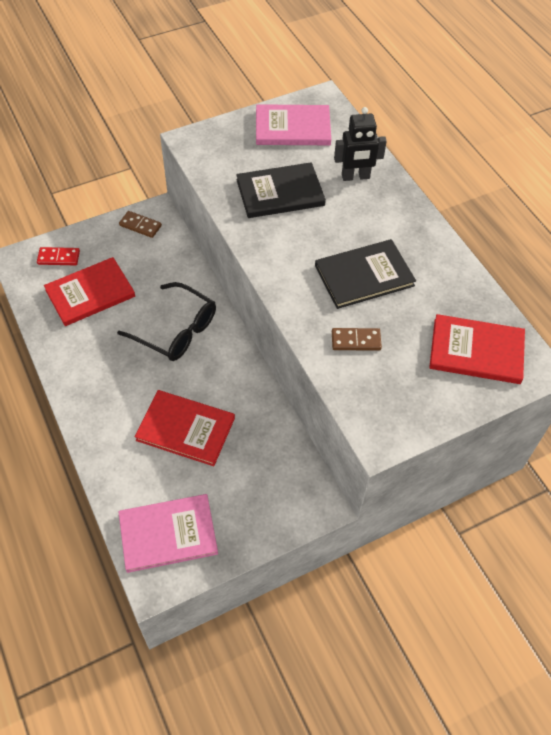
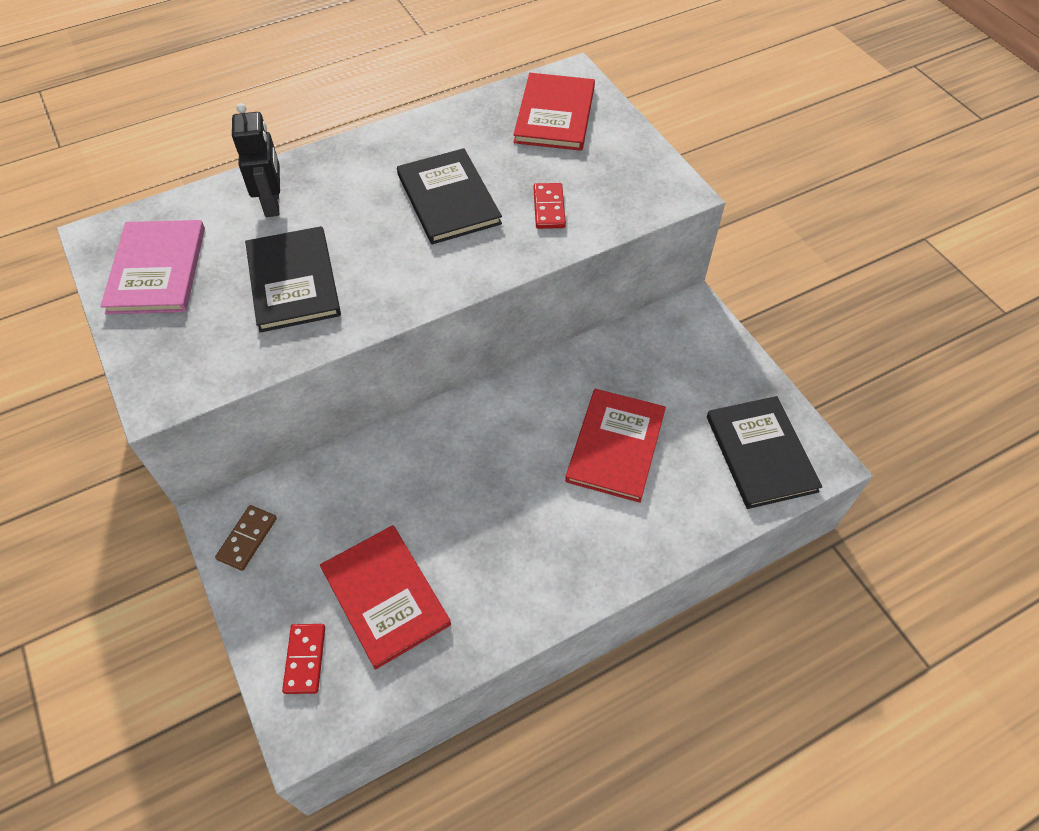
camera: 90 degrees left, 0 degrees up
(168, 534) = (761, 453): pink book -> black book
(176, 330) = (458, 470): black glasses -> none
(356, 341) = (549, 208): brown domino -> red domino

